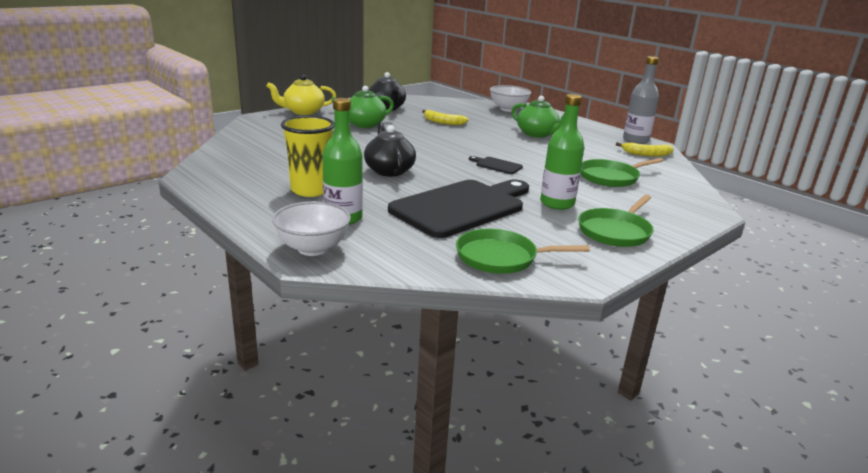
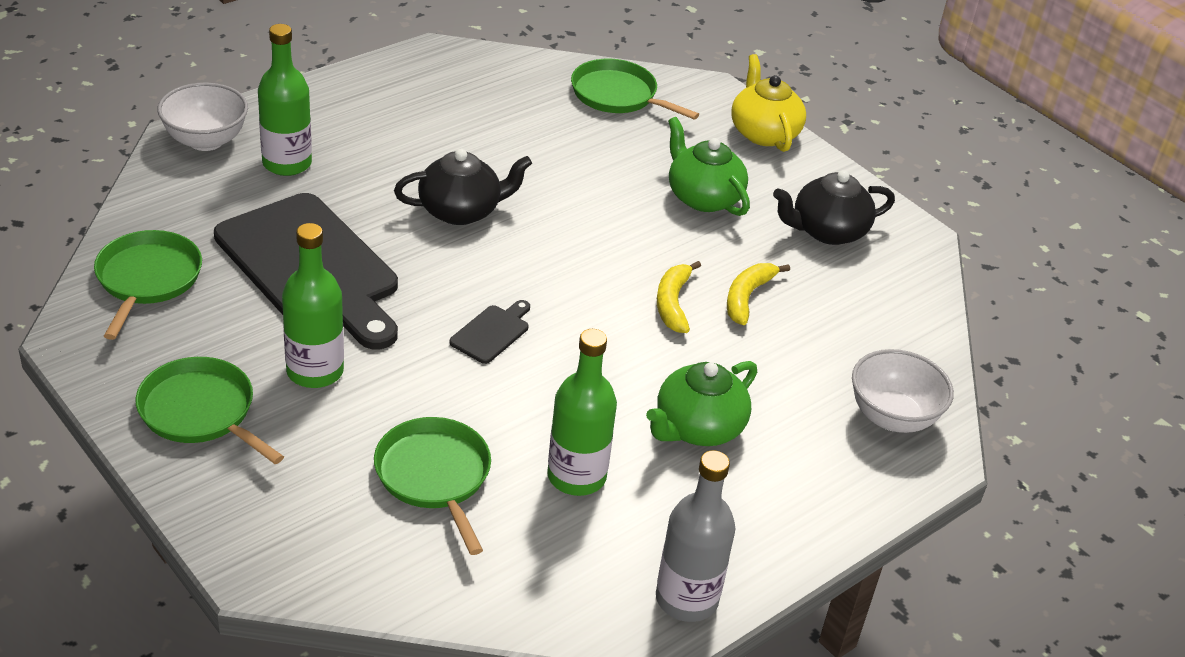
camera: 90 degrees right, 15 degrees up
(261, 135) = (617, 95): none -> green pan
(310, 190) = (382, 139): yellow cup -> none
(585, 153) = (576, 476): none -> green bottle
(647, 154) = (581, 585): yellow banana -> yellow banana (673, 303)

